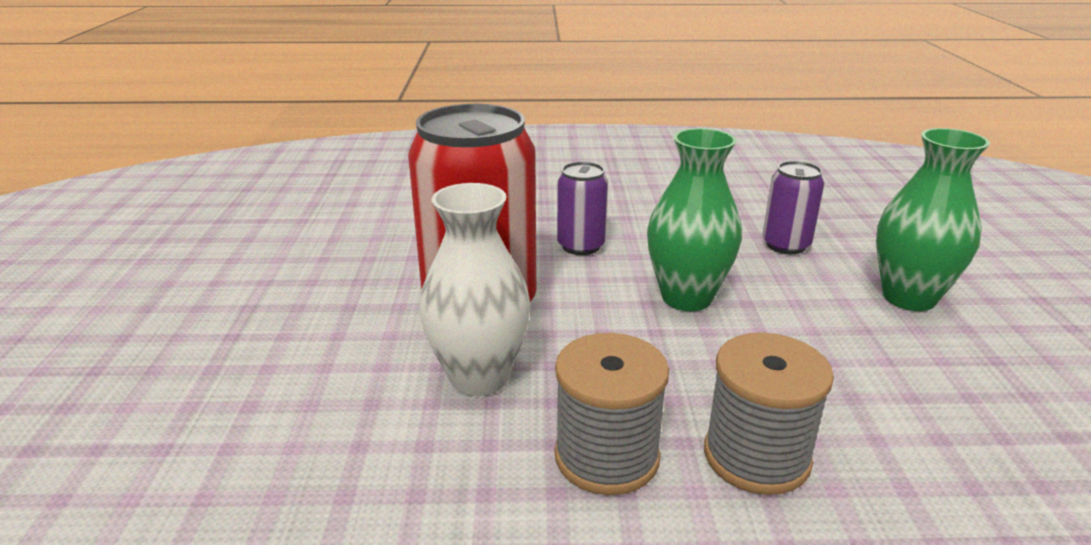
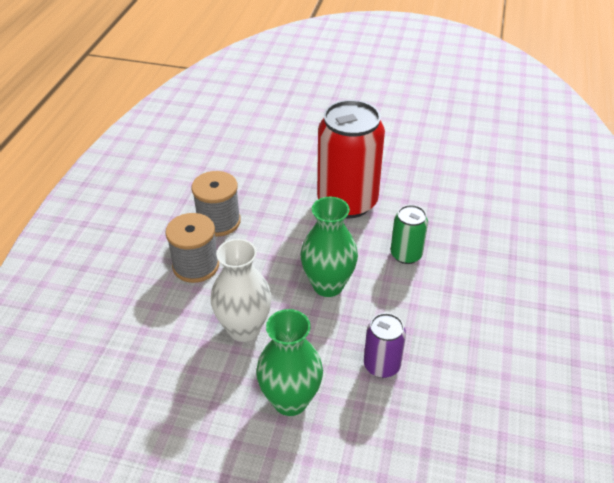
camera: 105 degrees right, 15 degrees up
(479, 377) = (286, 194): white vase -> white vase (244, 328)
(581, 246) = (406, 254): purple can -> green can

